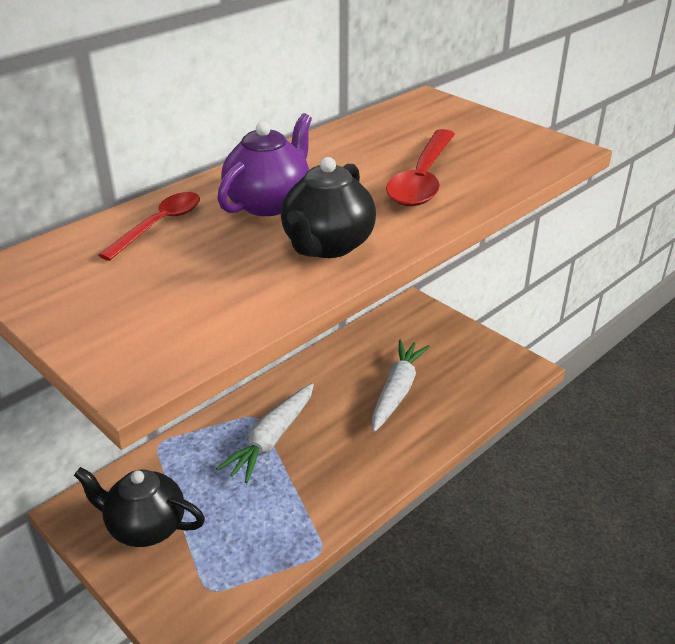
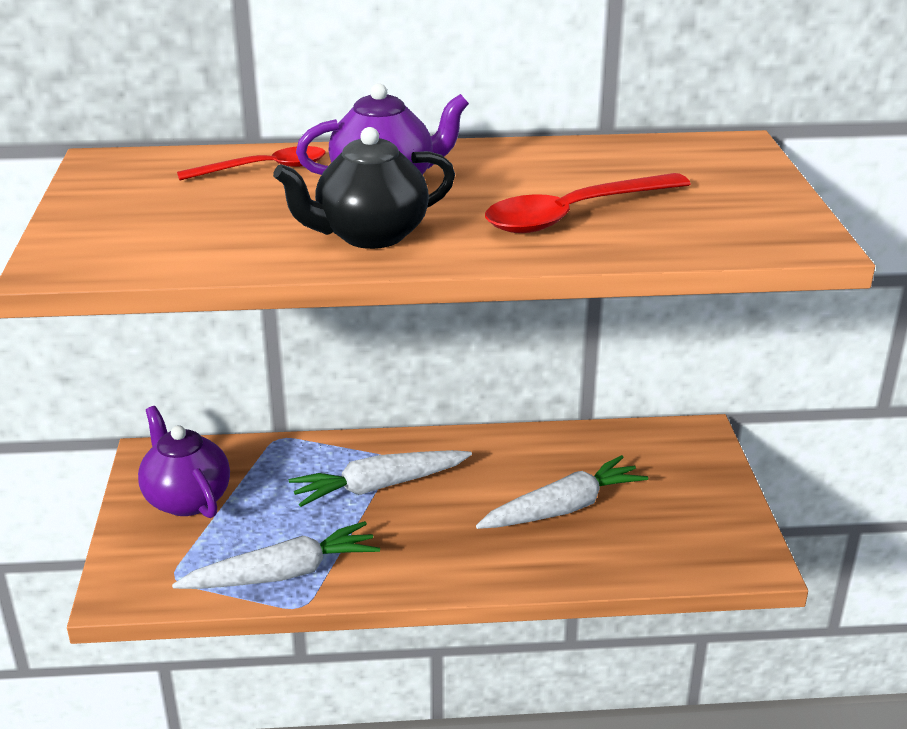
camera: 40 degrees right, 5 degrees down
(145, 527) = (186, 499): black teapot -> purple teapot
(282, 537) = (283, 574): none -> white carrot

